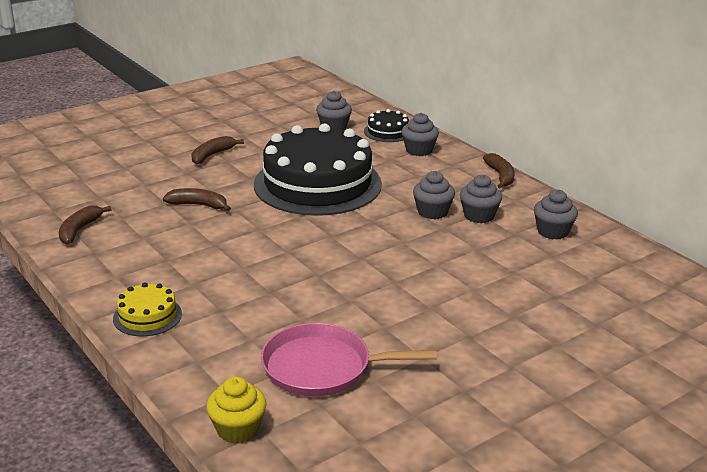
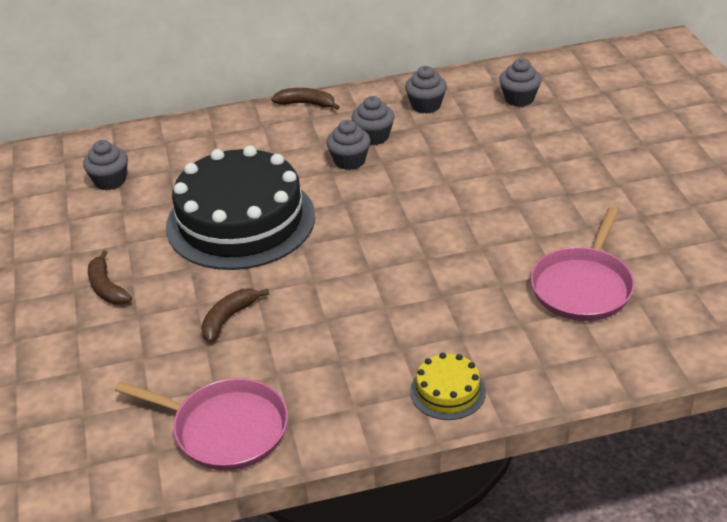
camera: 65 degrees left, 10 degrees up
(79, 230) = (225, 429): brown banana -> pink pan
(238, 429) = (657, 355): yellow cupcake -> none
(388, 132) = (154, 147): black cake -> none
(419, 150) = (215, 137): grey cupcake -> grey cupcake (519, 99)

